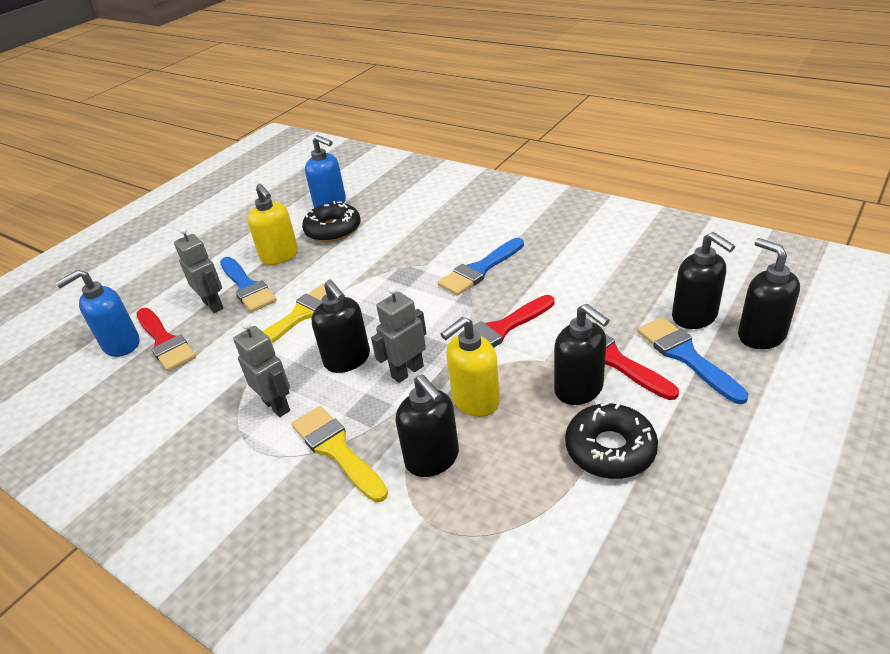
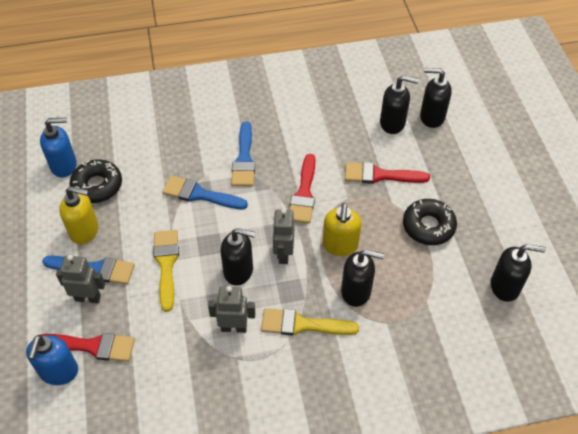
camera: 50 degrees left, 15 degrees up
(579, 389) = (382, 203): black soap dispenser -> black soap dispenser (505, 286)
(685, 356) = (411, 151): blue brush -> blue brush (200, 194)

